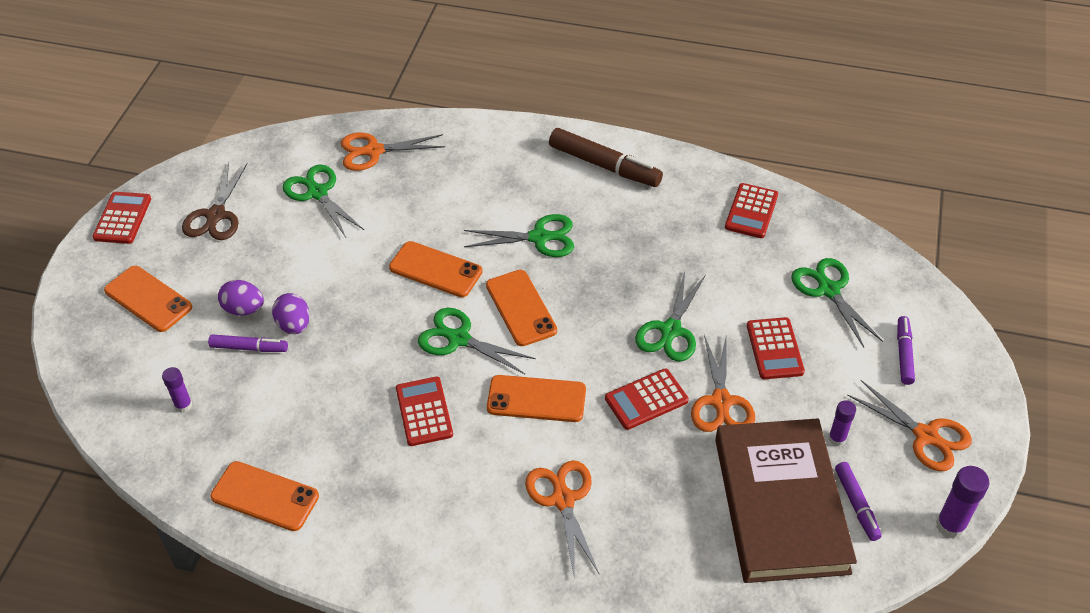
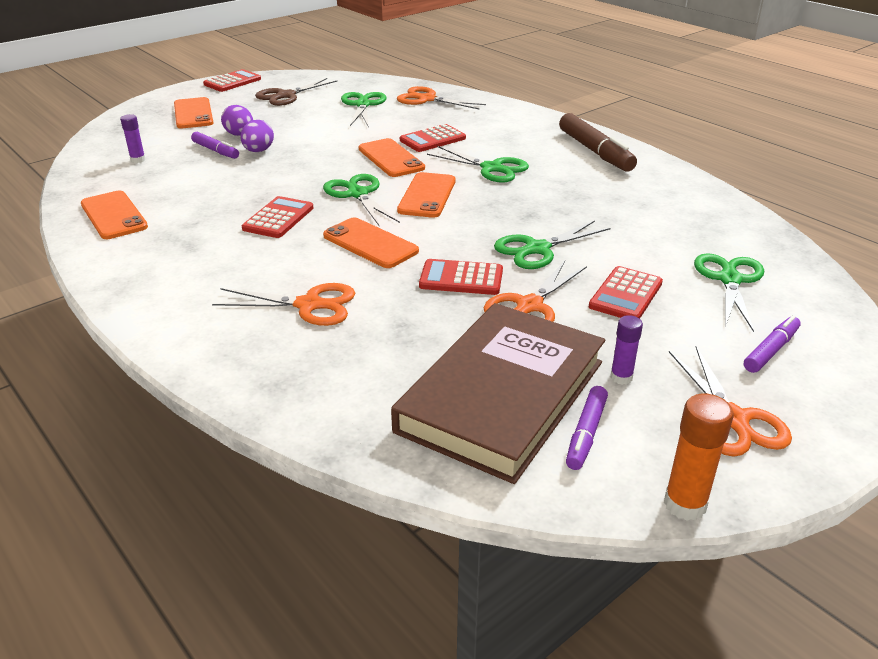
camera: 35 degrees right, 15 degrees down
(563, 500) = (309, 305): orange scissors -> orange scissors turned 75 degrees clockwise
(751, 211) = (702, 211): red calculator -> red calculator (432, 139)
(950, 525) = (685, 504): purple glue stick -> orange glue stick

